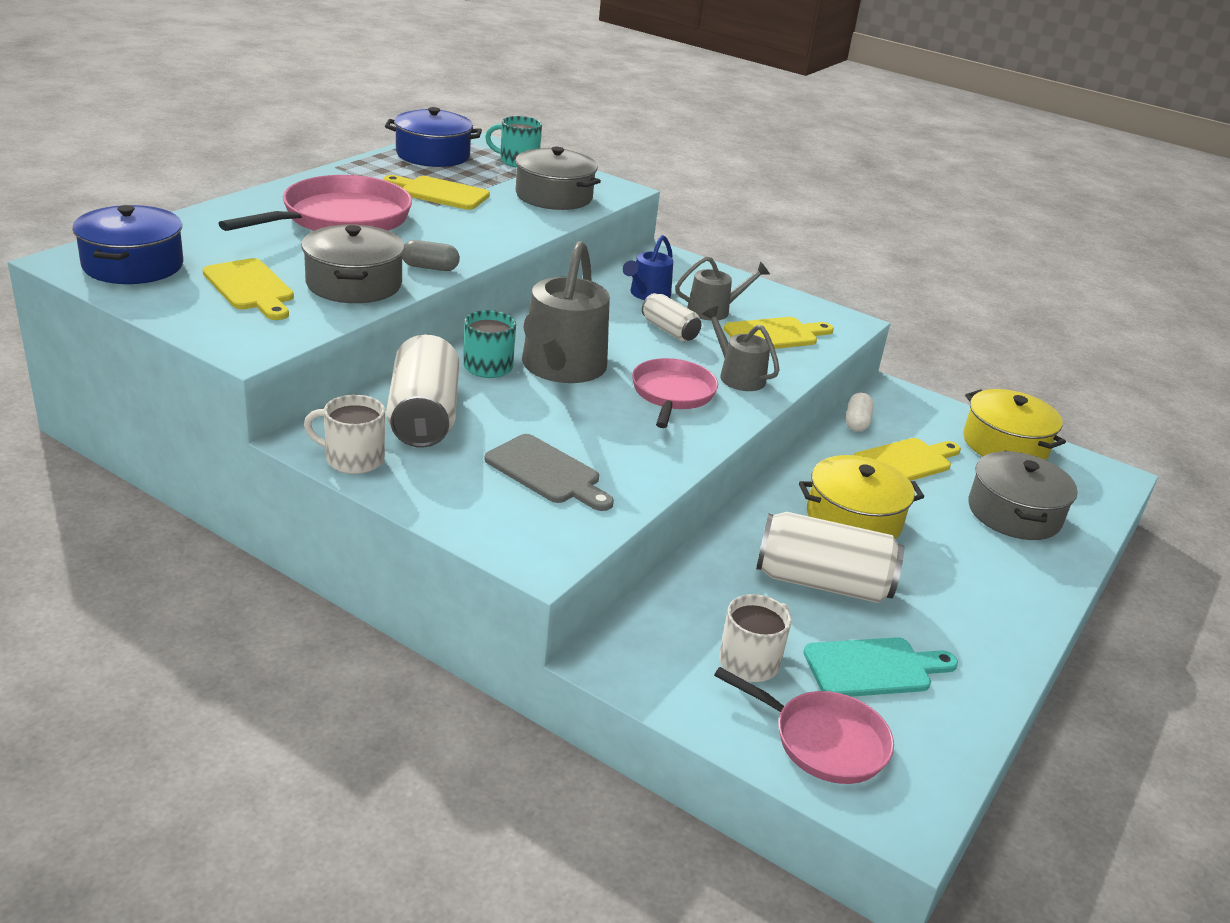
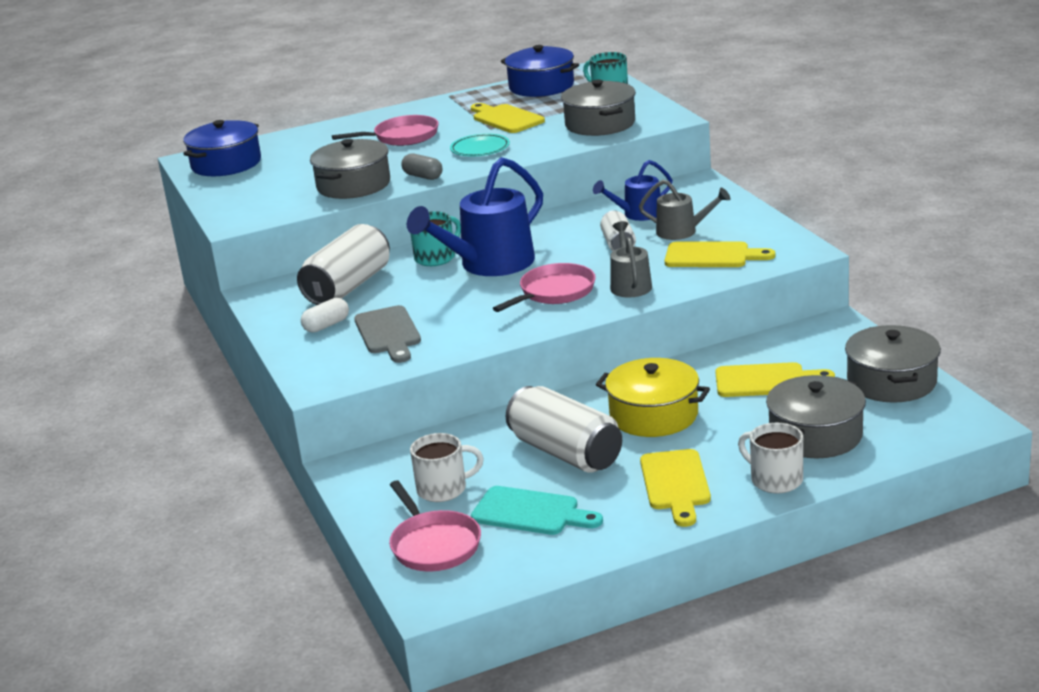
camera: 40 degrees right, 5 degrees down
(250, 288) = (281, 183): yellow cutting board -> yellow cutting board (675, 484)
(340, 219) = (402, 137): pink pan -> pink pan, size x0.62
(353, 459) = (271, 308): white mug -> white mug (775, 480)
(456, 230) = (480, 149): none -> turquoise plate
(560, 368) = (489, 264): grey watering can -> blue watering can
(856, 422) = (762, 344): white capsule -> white capsule (326, 325)
(1005, 445) = (891, 382): yellow pot -> grey pot

